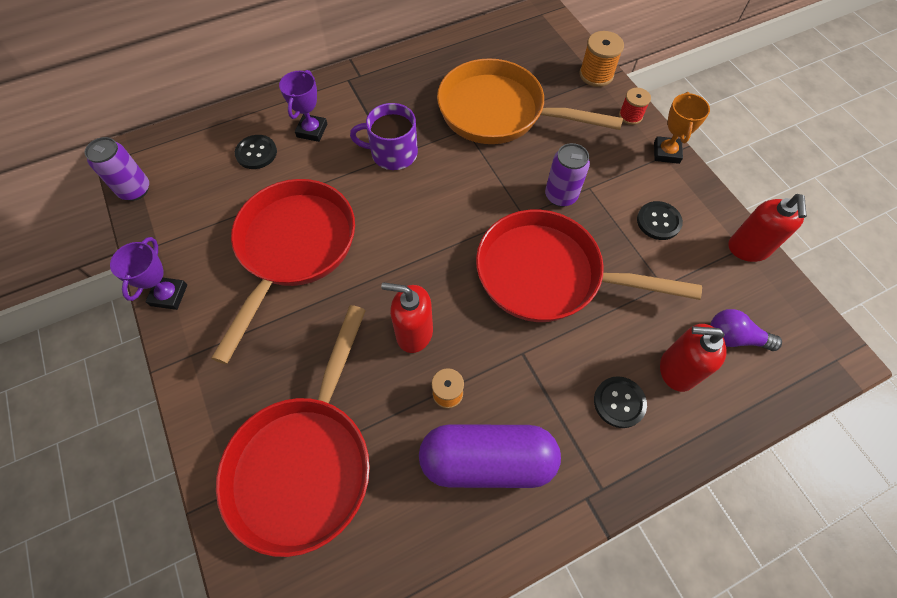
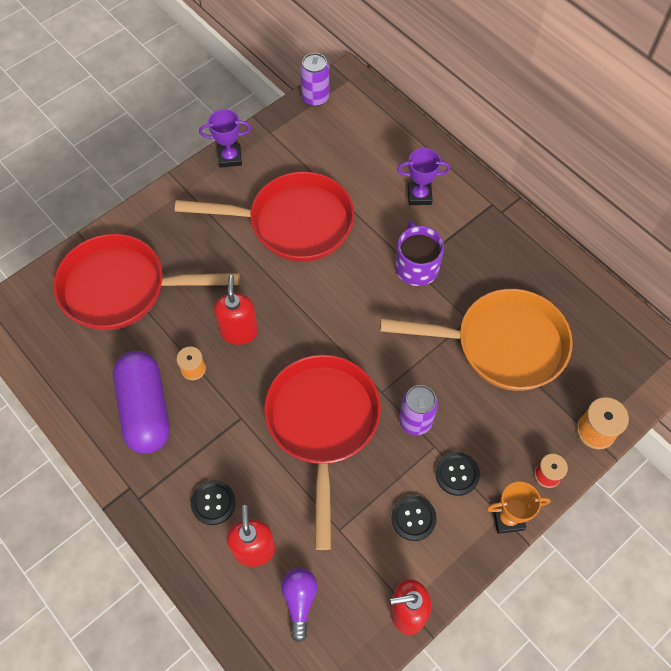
camera: 75 degrees right, 0 degrees up
(256, 153) = (380, 163): black button -> black button (457, 474)
(499, 112) = (501, 344): orange pan -> orange pan turned 90 degrees clockwise

